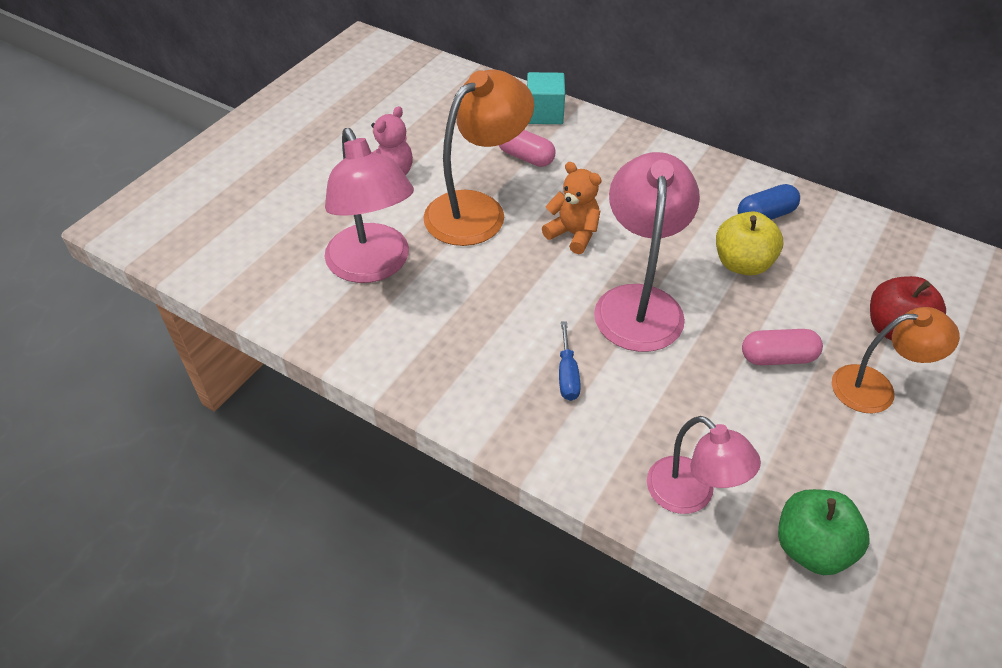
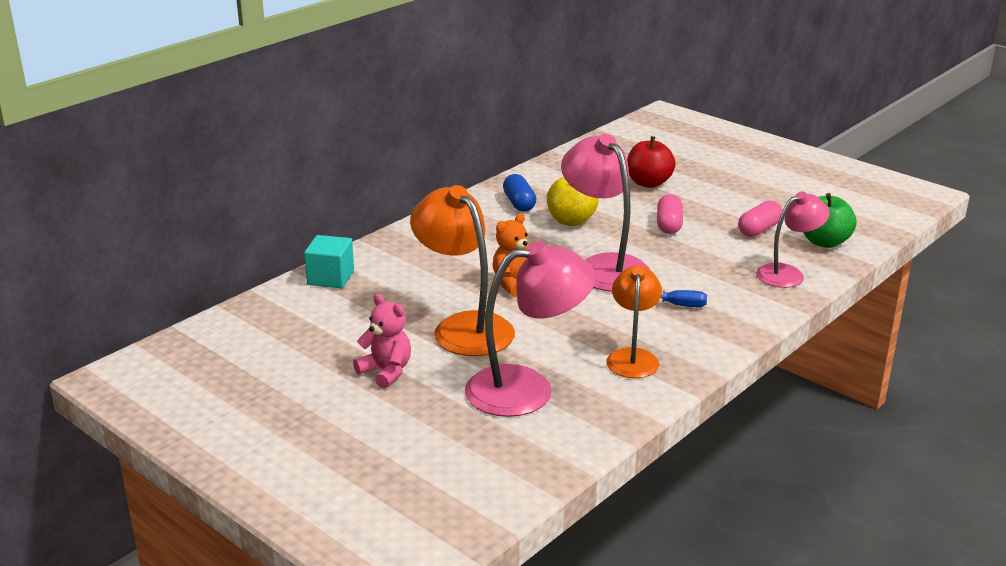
camera: 80 degrees left, 20 degrees down
(526, 157) = (395, 294): pink capsule -> pink capsule (759, 229)
(638, 302) = (604, 266): pink lamp -> pink lamp turned 45 degrees clockwise
(876, 388) = (699, 199): orange lamp -> orange lamp (633, 357)

